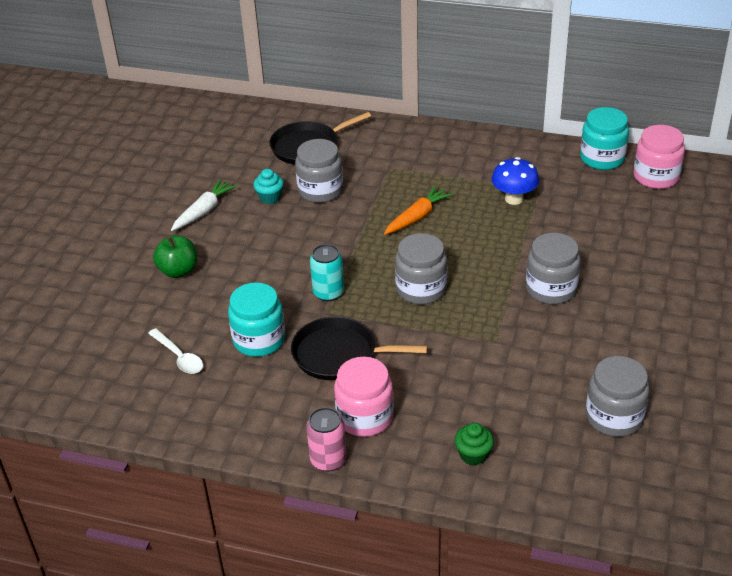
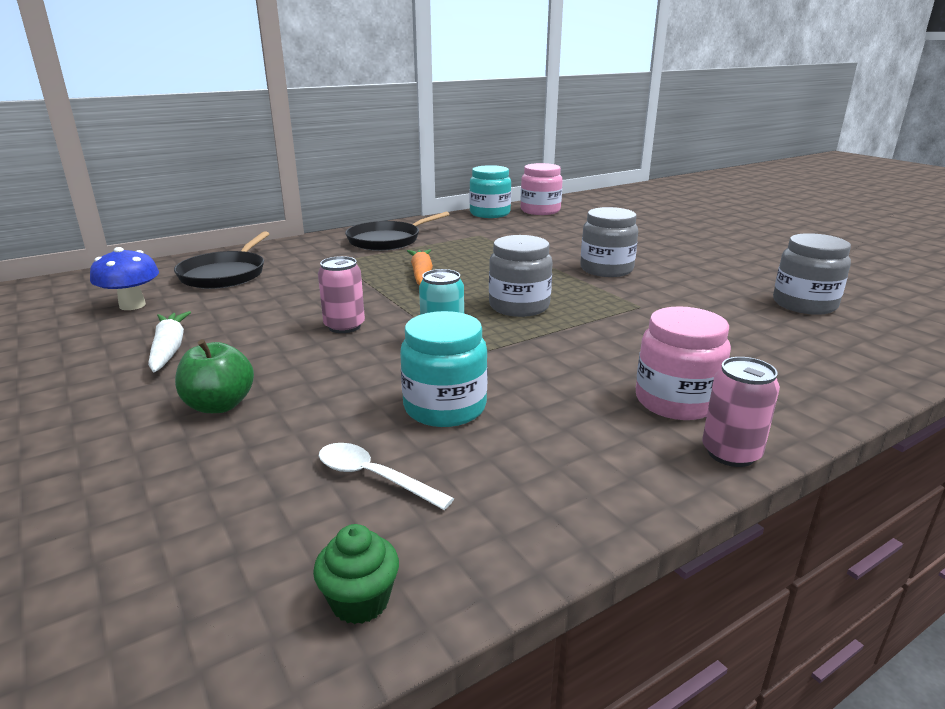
camera: 50 degrees left, 15 degrees down
(179, 357) = (373, 477): white spoon -> white spoon turned 150 degrees counterclockwise
(270, 197) = (242, 313): turquoise cupcake -> none
(301, 244) = (344, 326): none -> pink can
(320, 191) = (293, 291): grey jar -> none
(339, 354) = (549, 374): black pan -> black pan (387, 240)
(473, 455) = (803, 372): green cupcake -> green cupcake (360, 601)
(514, 199) = (475, 244): blue mushroom -> blue mushroom (132, 305)

